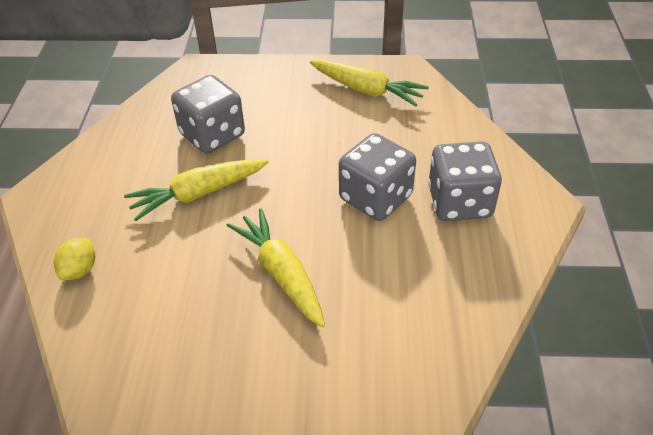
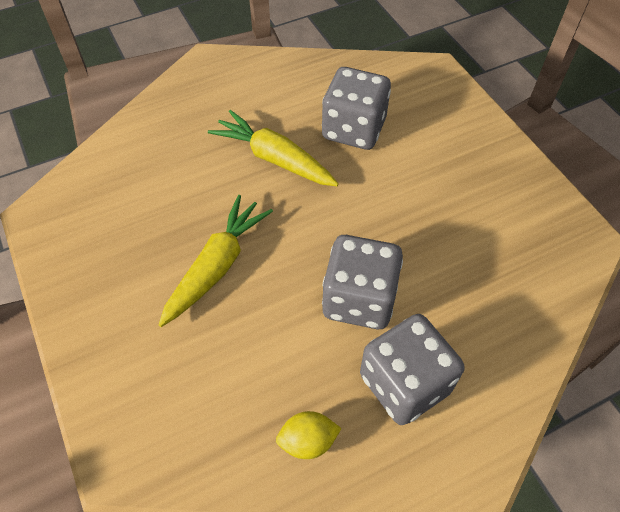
camera: 60 degrees right, 10 degrees up
(80, 270) = (150, 130): yellow lemon -> yellow lemon (308, 441)
(367, 90) = (517, 219): yellow carrot -> none

